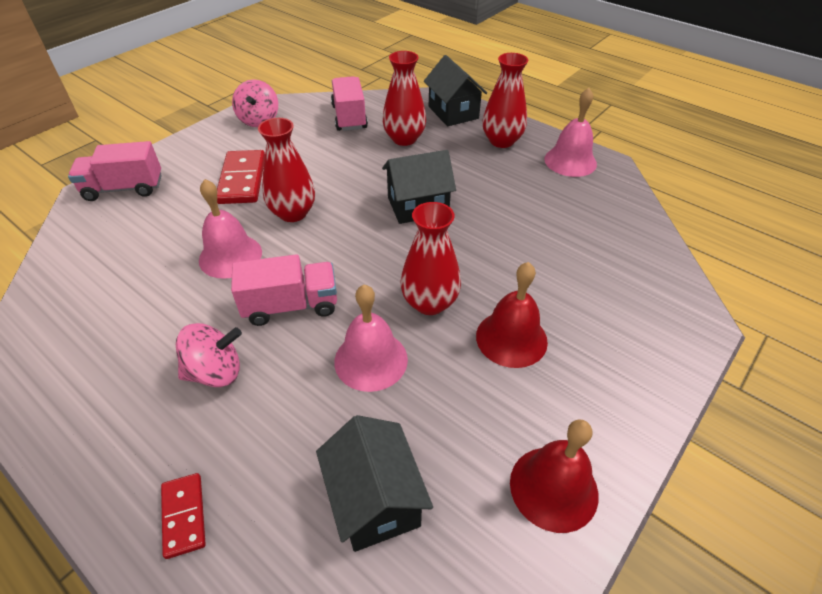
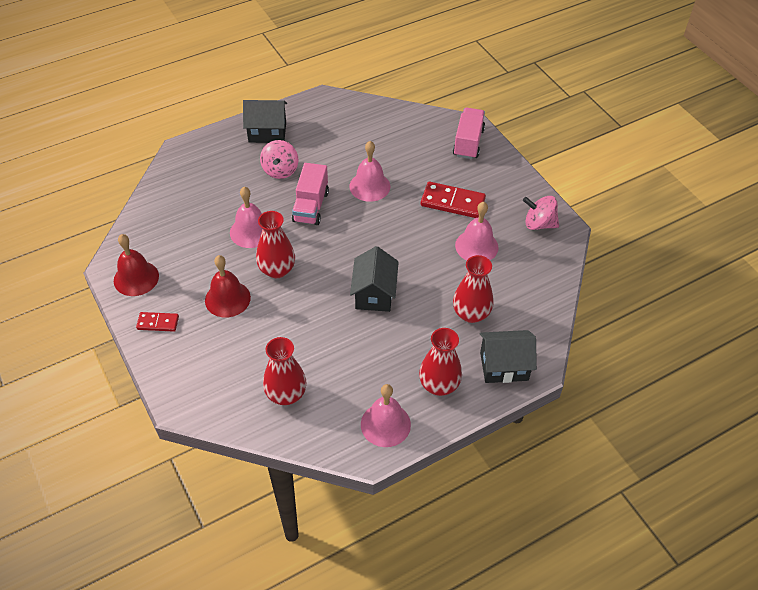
camera: 110 degrees right, 5 degrees up
(184, 516) = (209, 153): red domino -> red domino (158, 323)
(293, 213) = (399, 223): red vase -> red vase (286, 394)
(308, 151) = (476, 246): none -> pink bell
(349, 117) = (522, 285): pink truck -> none
(375, 500) = (174, 213): black house -> black house (267, 132)

